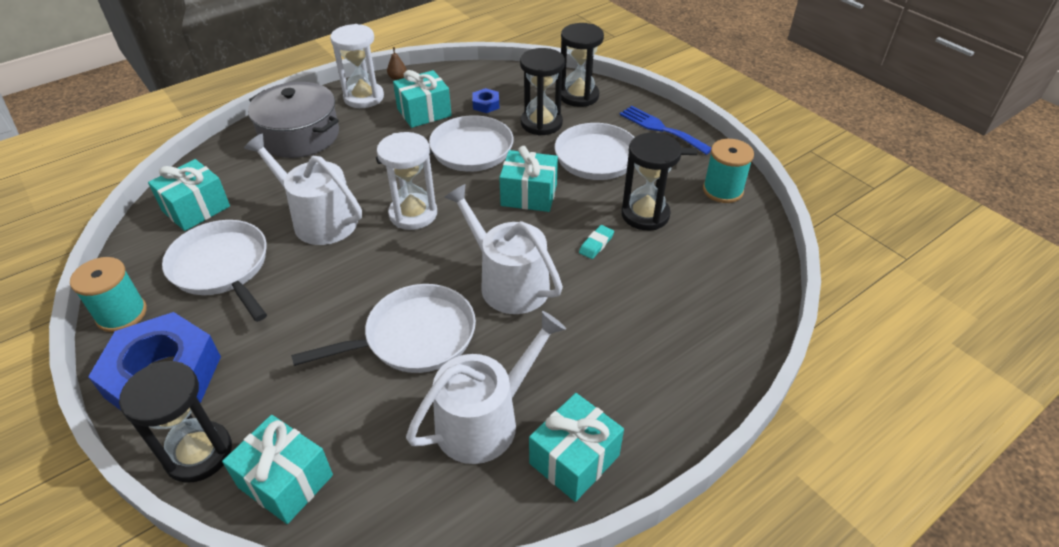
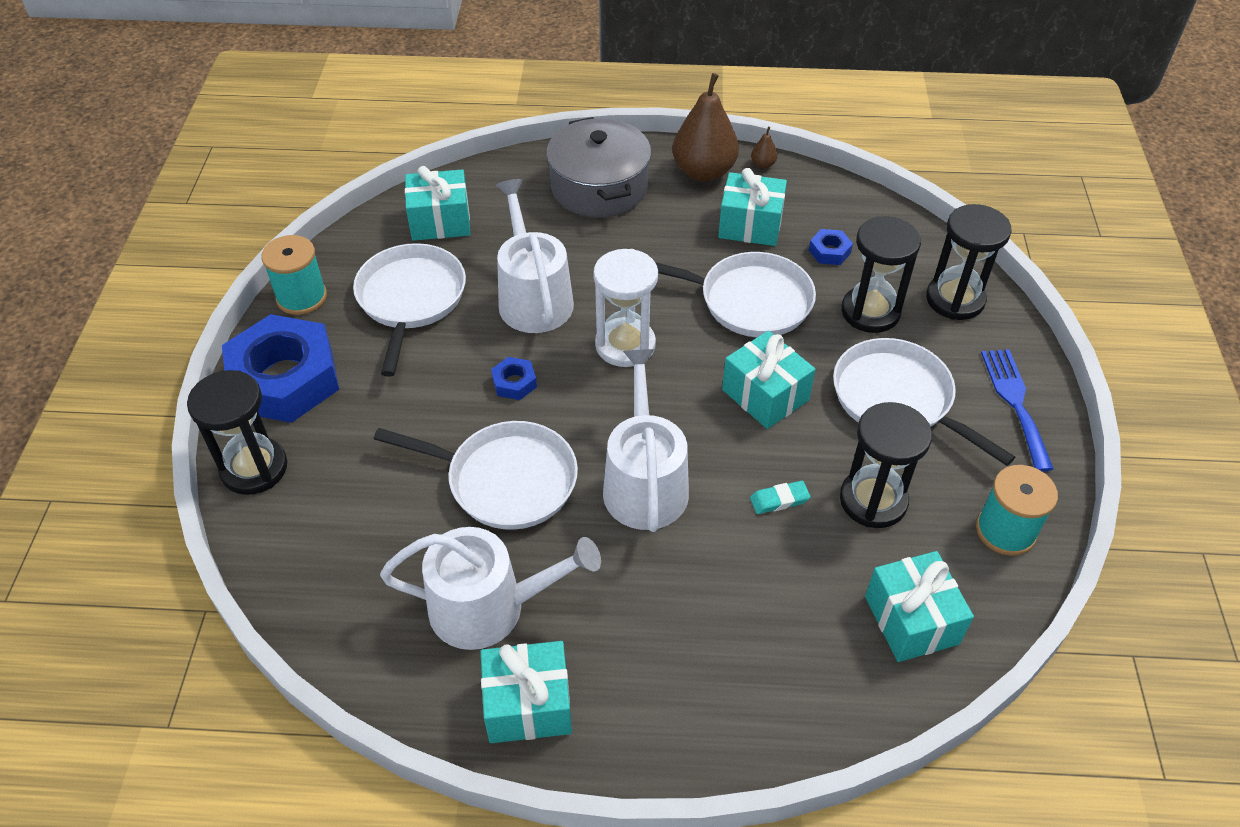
camera: 40 degrees right, 5 degrees up
(286, 481) = (292, 540): turquoise gift -> turquoise gift (911, 620)
(358, 276) = (514, 383): none -> blue nut
(364, 97) = (704, 172): white hourglass -> brown pear

